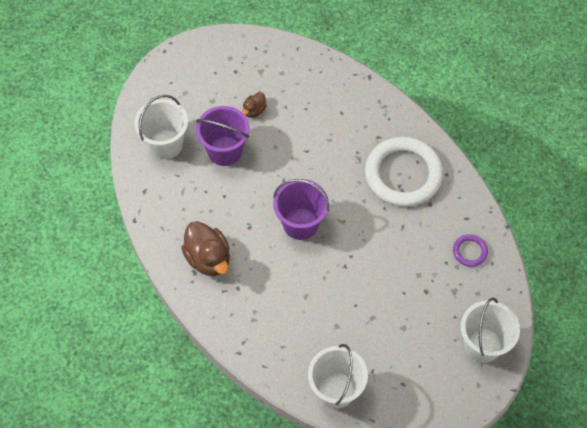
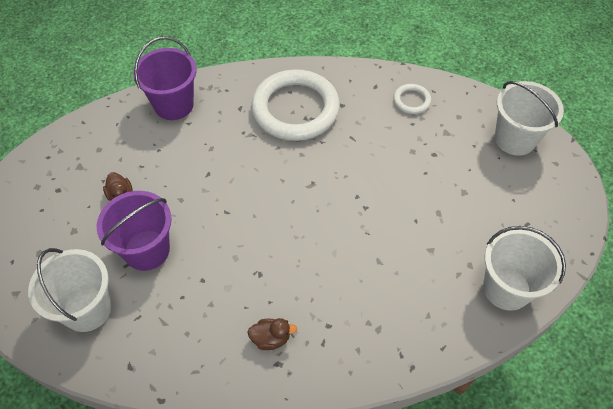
camera: 60 degrees left, 5 degrees down
(208, 258) = (271, 338): brown duck -> brown duck, size x0.52
(300, 224) = (289, 222): purple bucket -> purple bucket (174, 105)
(470, 251) = (411, 100): purple ring -> white ring

